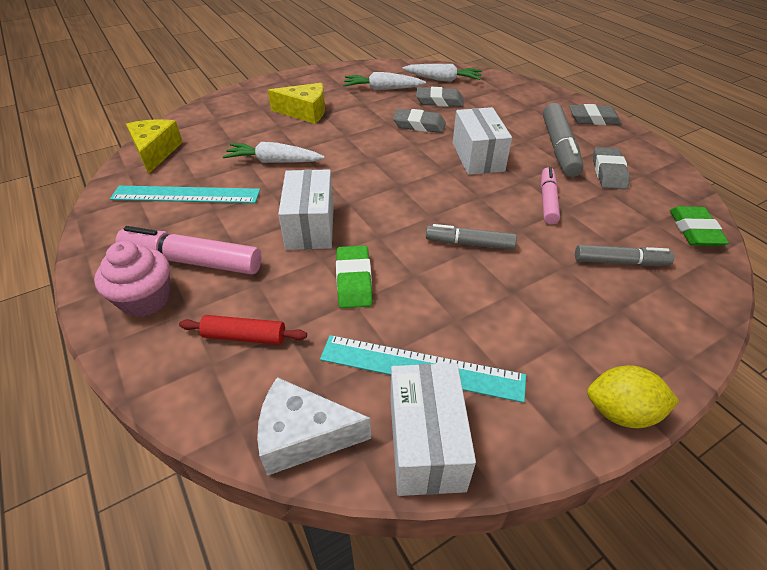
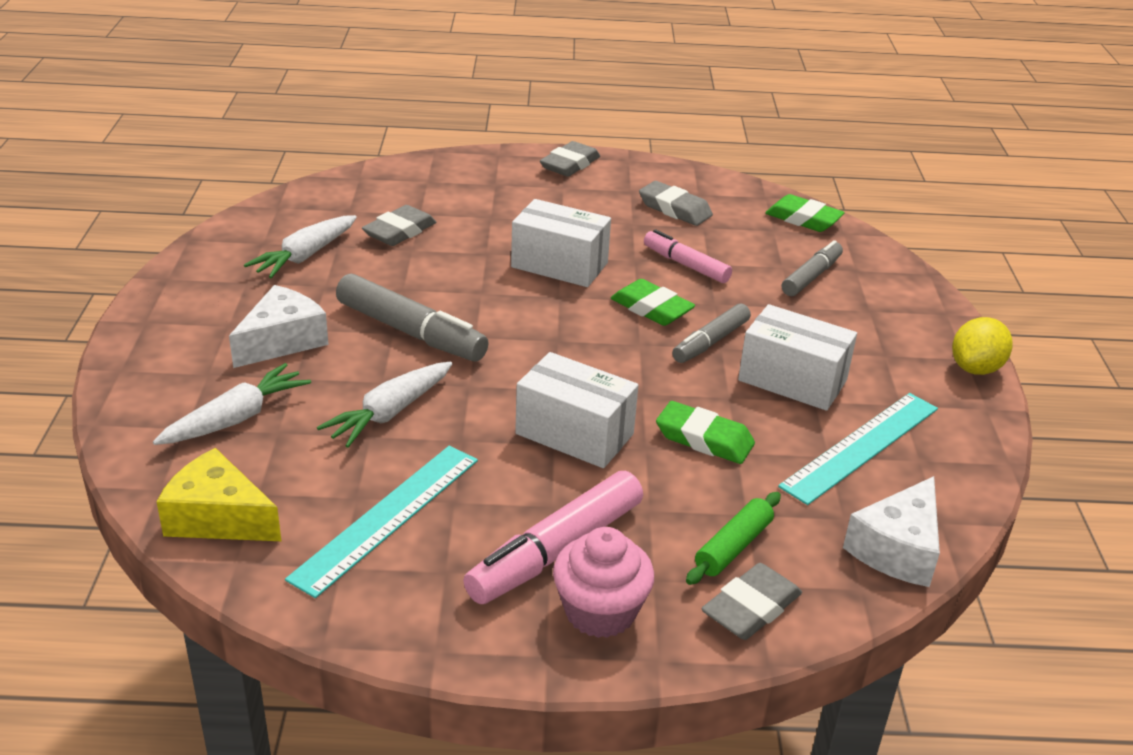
camera: 60 degrees left, 10 degrees down
(245, 336) = (733, 547): red rolling pin -> green rolling pin
(305, 112) = (282, 341): yellow cheese -> white cheese
(419, 125) = (440, 270): grey eraser -> grey eraser (751, 608)
(426, 443) = (947, 480): white box -> white box (792, 380)
(443, 80) = (346, 204): white carrot -> white carrot (236, 418)
(476, 206) = (651, 308): none -> green eraser
(559, 148) = (601, 211): grey marker -> grey marker (411, 332)

